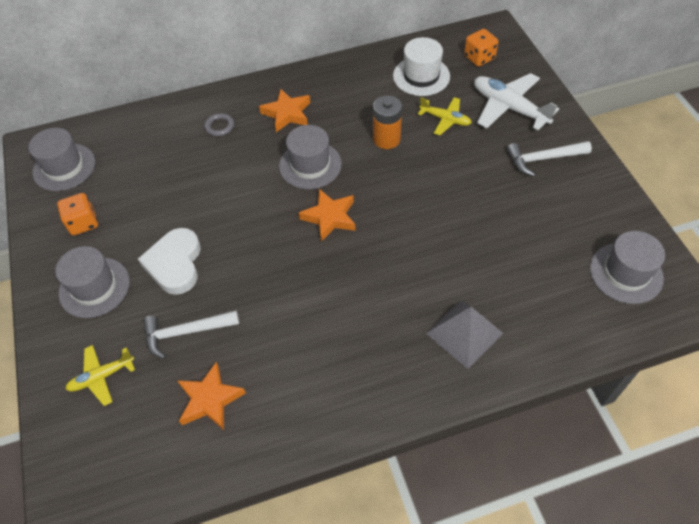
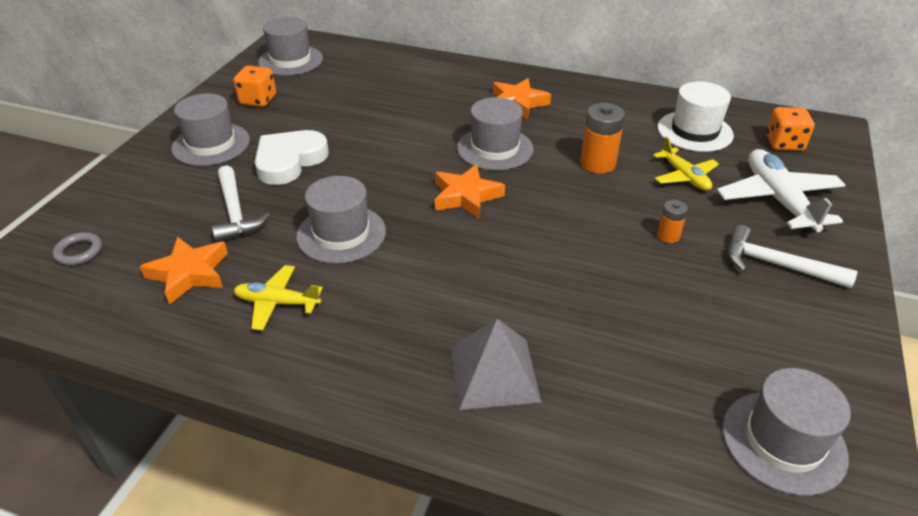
camera: 35 degrees right, 15 degrees down
(102, 377) = (136, 206): yellow plane -> yellow plane (277, 303)
(186, 332) = (235, 213): white hammer -> white hammer turned 135 degrees counterclockwise
(219, 126) = (445, 87): grey ring -> grey ring (79, 252)
(279, 300) = (341, 234): none -> grey hat
(473, 173) = (668, 236): none -> orange battery

